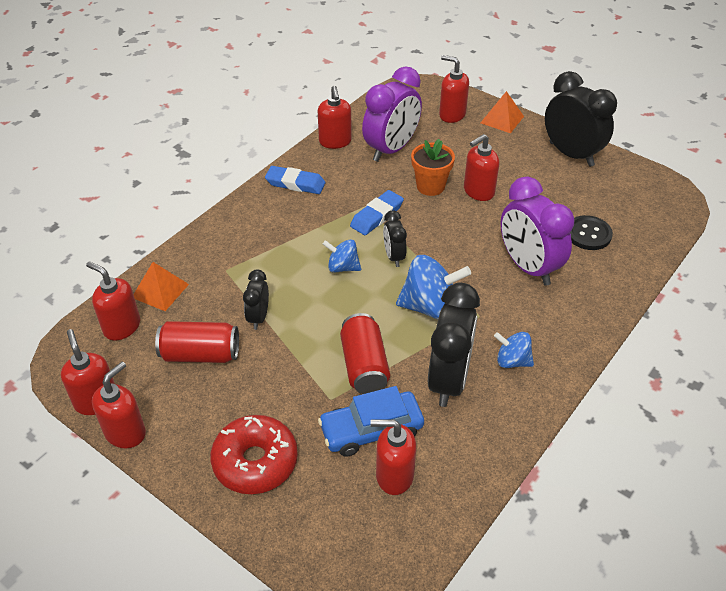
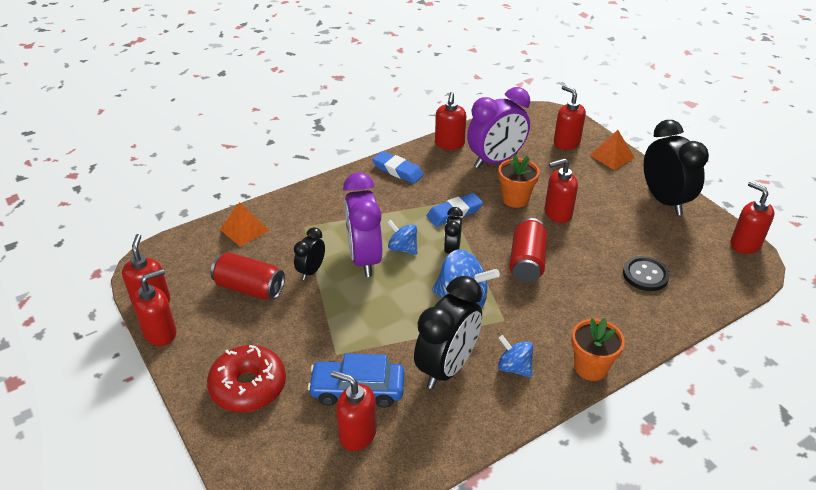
camera: 20 degrees right, 5 degrees down
(121, 327) = (200, 250): red soap dispenser -> red soap dispenser (745, 244)
(364, 365) = (379, 334): red can -> red can (527, 262)
(528, 267) = (571, 289): purple clock -> purple clock (364, 258)
(581, 340) = (590, 367): none -> orange flower pot

